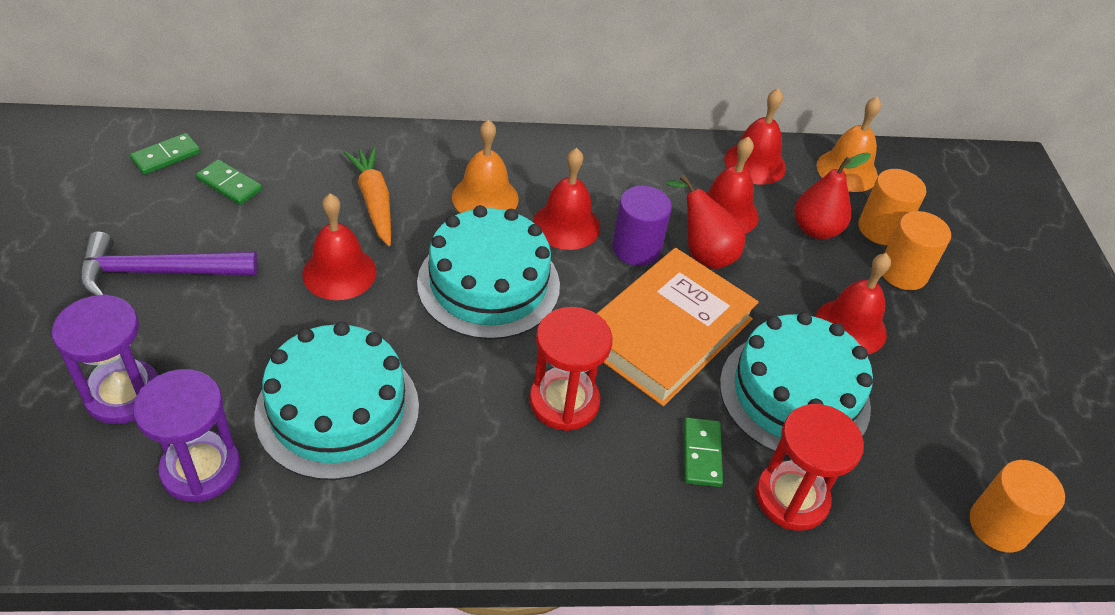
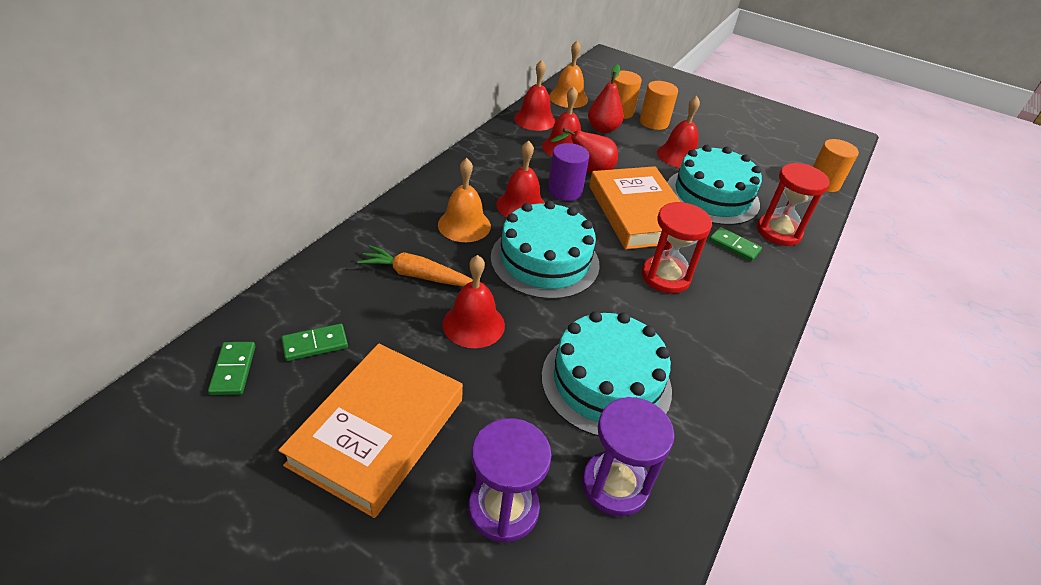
camera: 55 degrees left, 5 degrees down
(158, 272) = (378, 431): purple hammer -> orange book

